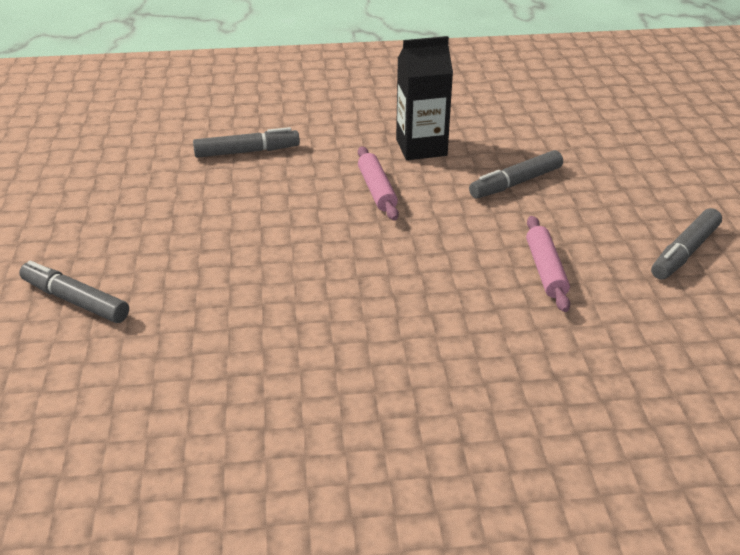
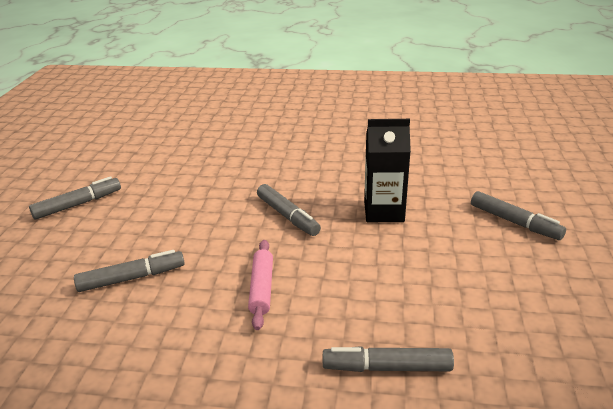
camera: 165 degrees left, 5 degrees down
(387, 271) = (287, 216): none -> grey marker
(421, 147) = (185, 341): black carton -> black carton (383, 211)
(545, 270) = (181, 204): pink rolling pin -> none

